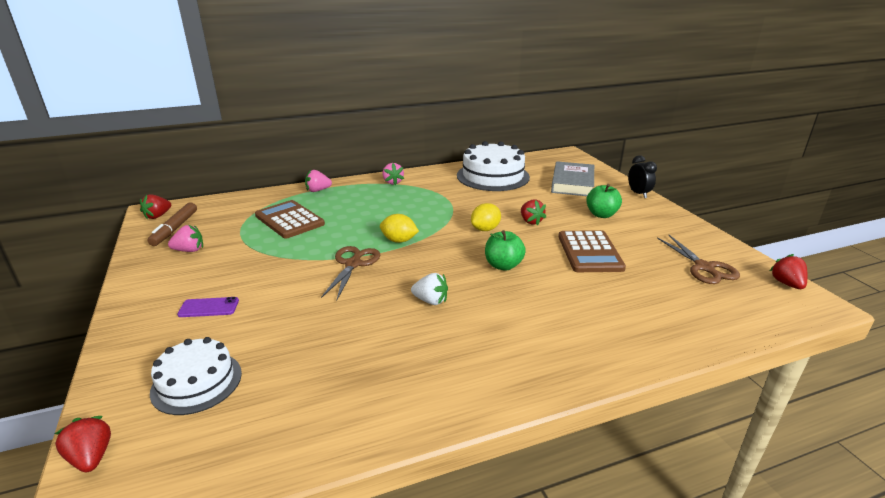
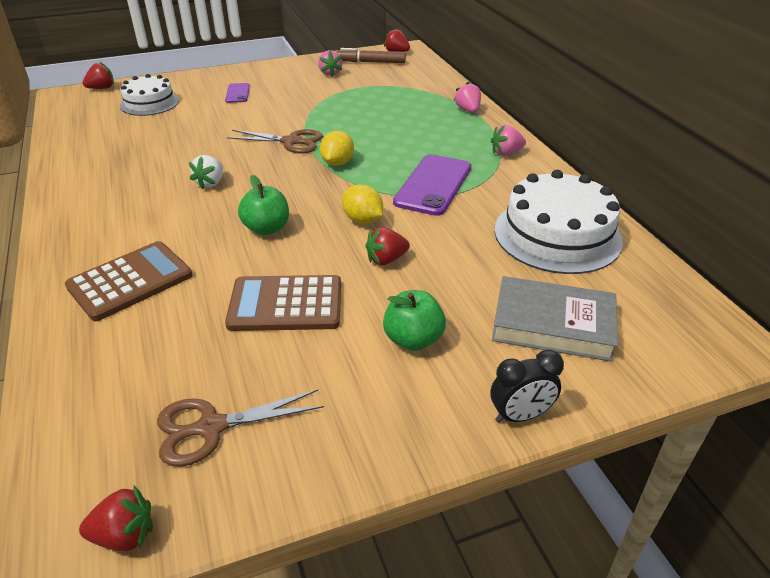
camera: 90 degrees right, 10 degrees up
(289, 220) = (389, 104): brown calculator -> brown calculator (130, 281)
(436, 206) = (433, 185): none -> purple phone

